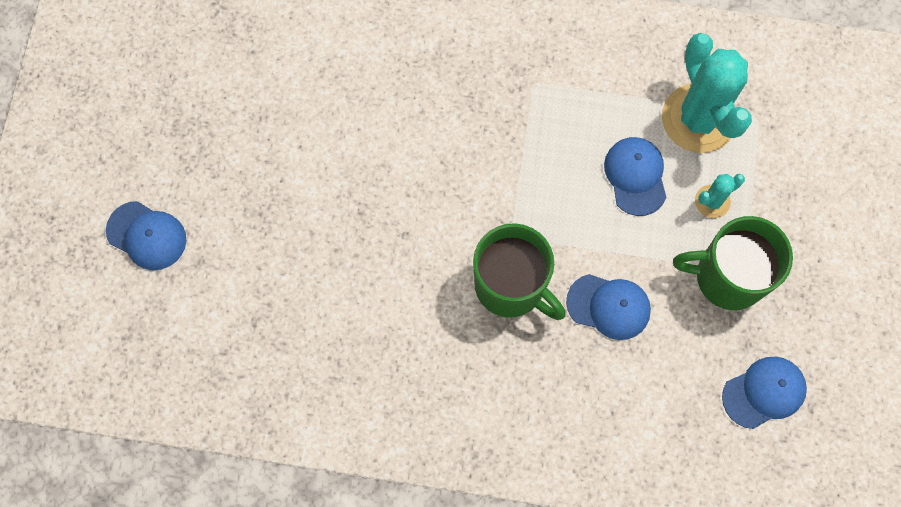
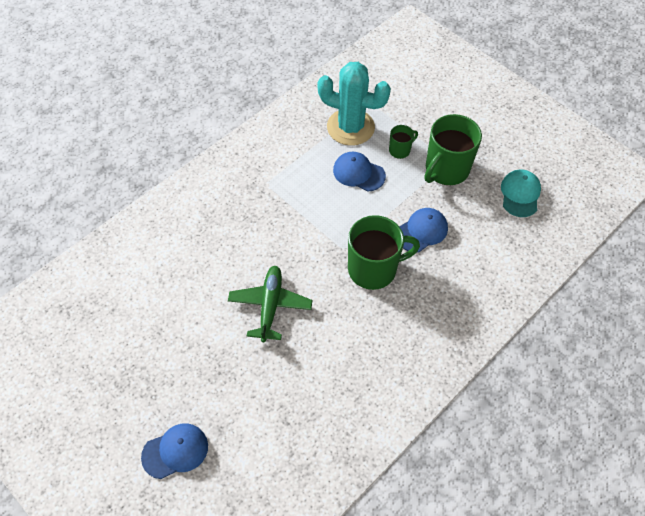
camera: 55 degrees left, 15 degrees down
(376, 206) = (270, 306): none -> green plane
(712, 201) = (400, 150): turquoise cactus -> green mug
(764, 392) = (520, 194): blue cap -> turquoise cap

